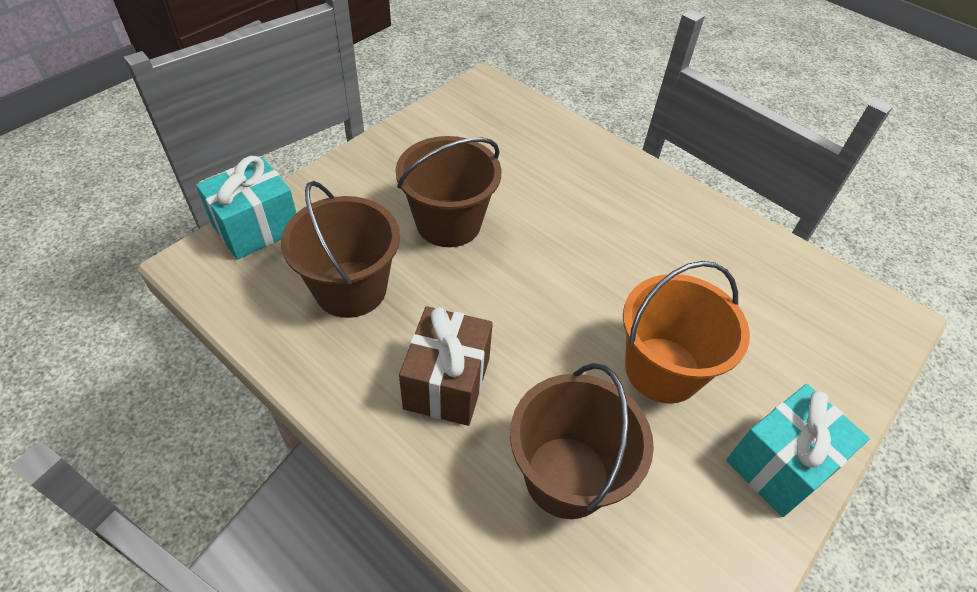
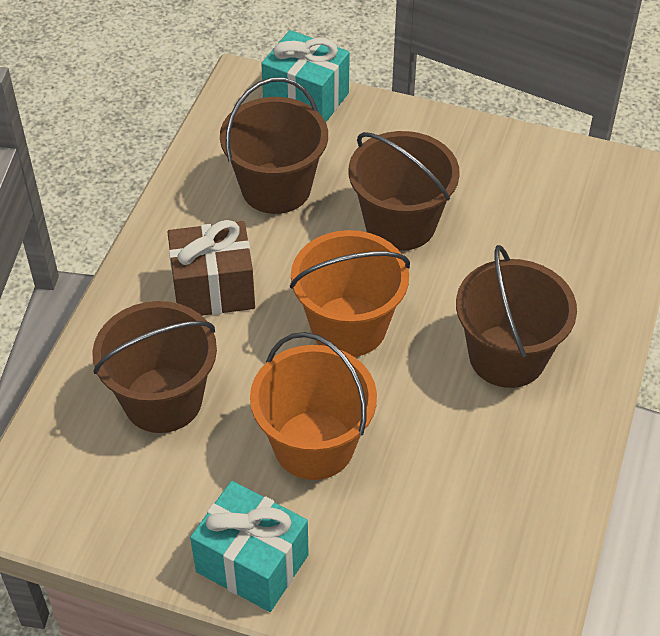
camera: 70 degrees right, 0 degrees up
(543, 298) = (348, 326): none -> orange bucket
(616, 215) = (507, 356): none -> brown bucket

